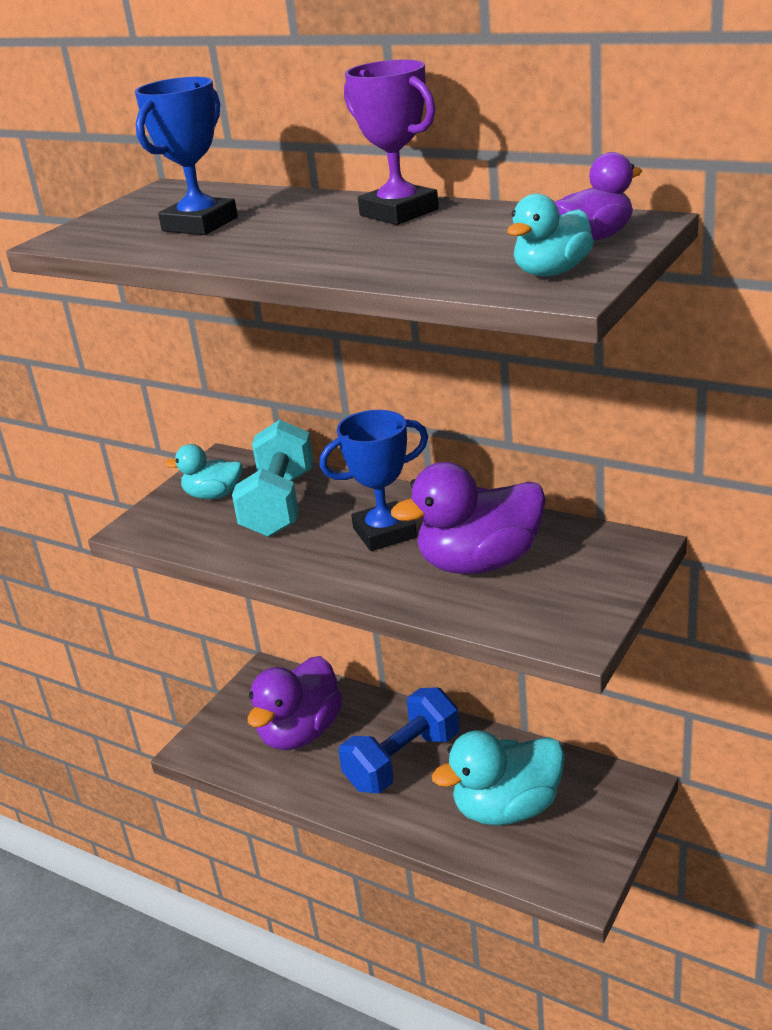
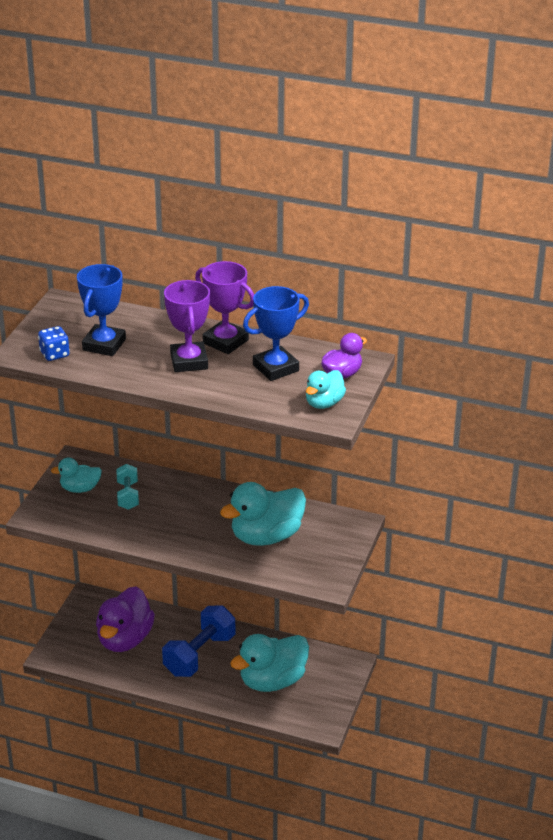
camera: 15 degrees left, 5 degrees up
(116, 237) = (54, 354): none -> blue dice
(279, 504) = (128, 495): turquoise dumbbell -> turquoise dumbbell, size x0.56
(326, 235) = (189, 361): none -> purple trophy
(384, 533) = (203, 516): blue trophy -> blue trophy (276, 368)
(480, 563) = (266, 536): purple duck -> turquoise duck

